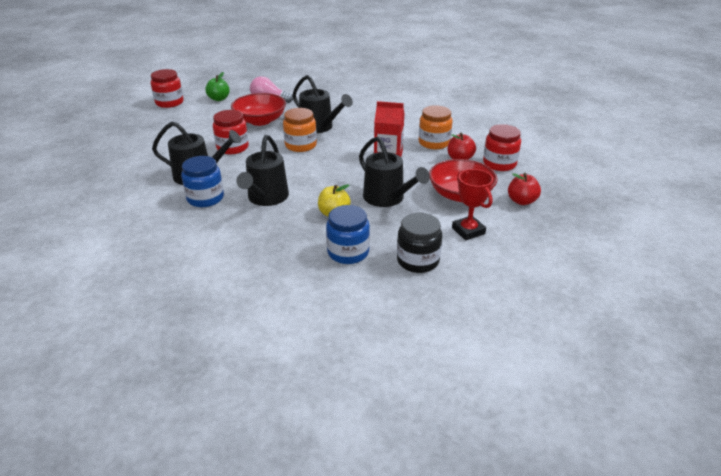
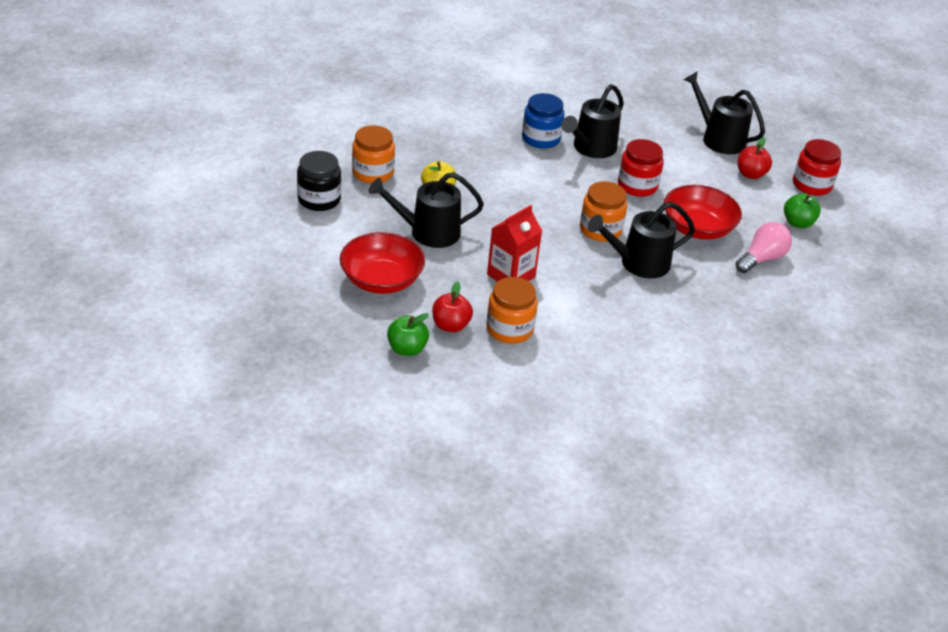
camera: 120 degrees right, 5 degrees up
(266, 198) = (506, 168): black watering can -> black watering can (719, 139)
(348, 252) = (373, 173): blue jar -> orange jar
(468, 231) = (322, 248): red trophy -> none
(499, 164) = (407, 349): red jar -> green apple
(521, 201) = (323, 312): red apple -> red apple (750, 174)

